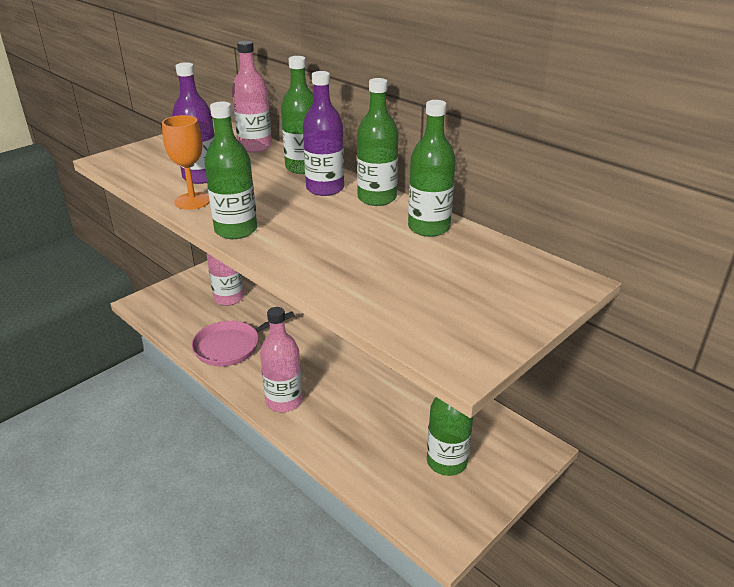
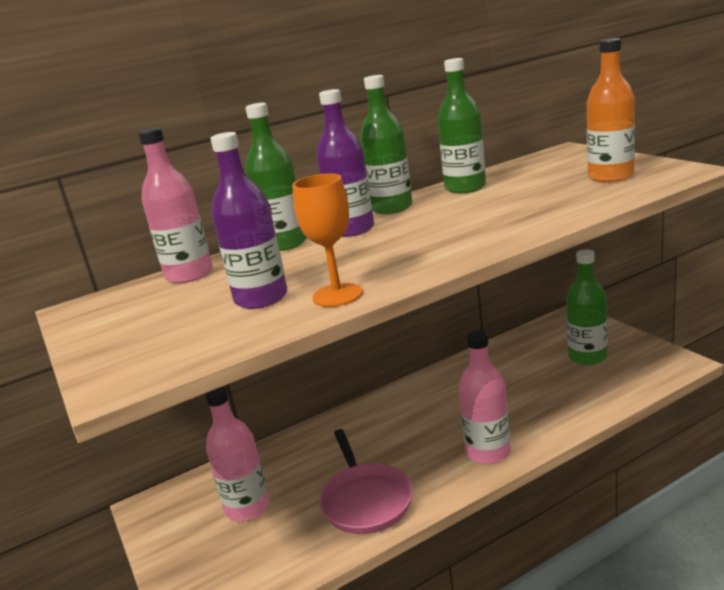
camera: 70 degrees left, 10 degrees down
(236, 230) = (436, 262): green bottle -> none
(449, 310) = (610, 177): none -> orange bottle

